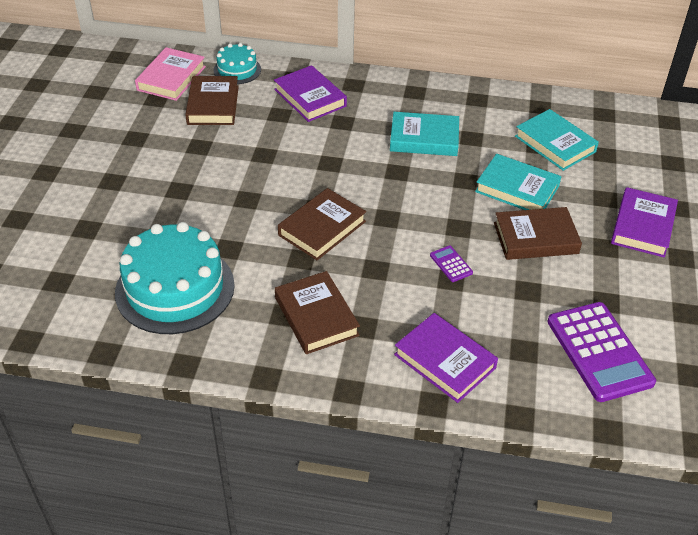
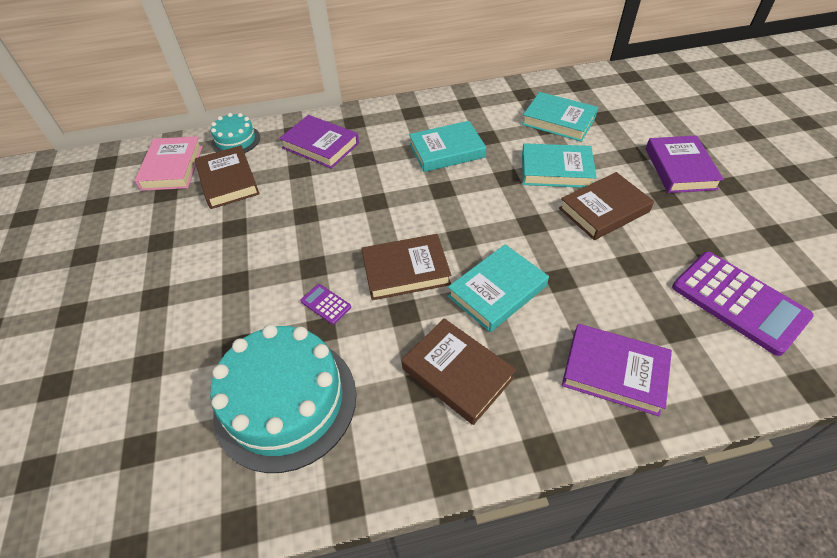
camera: 20 degrees left, 5 degrees up
(322, 228) = (406, 271): brown book -> brown book turned 60 degrees clockwise
(389, 270) = (497, 291): none -> turquoise book
(451, 264) = (549, 263): purple calculator -> purple calculator (326, 304)

